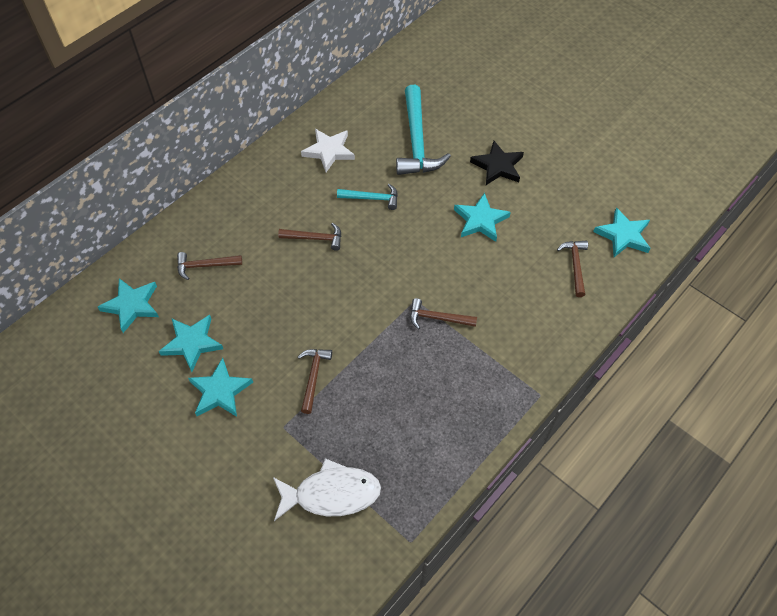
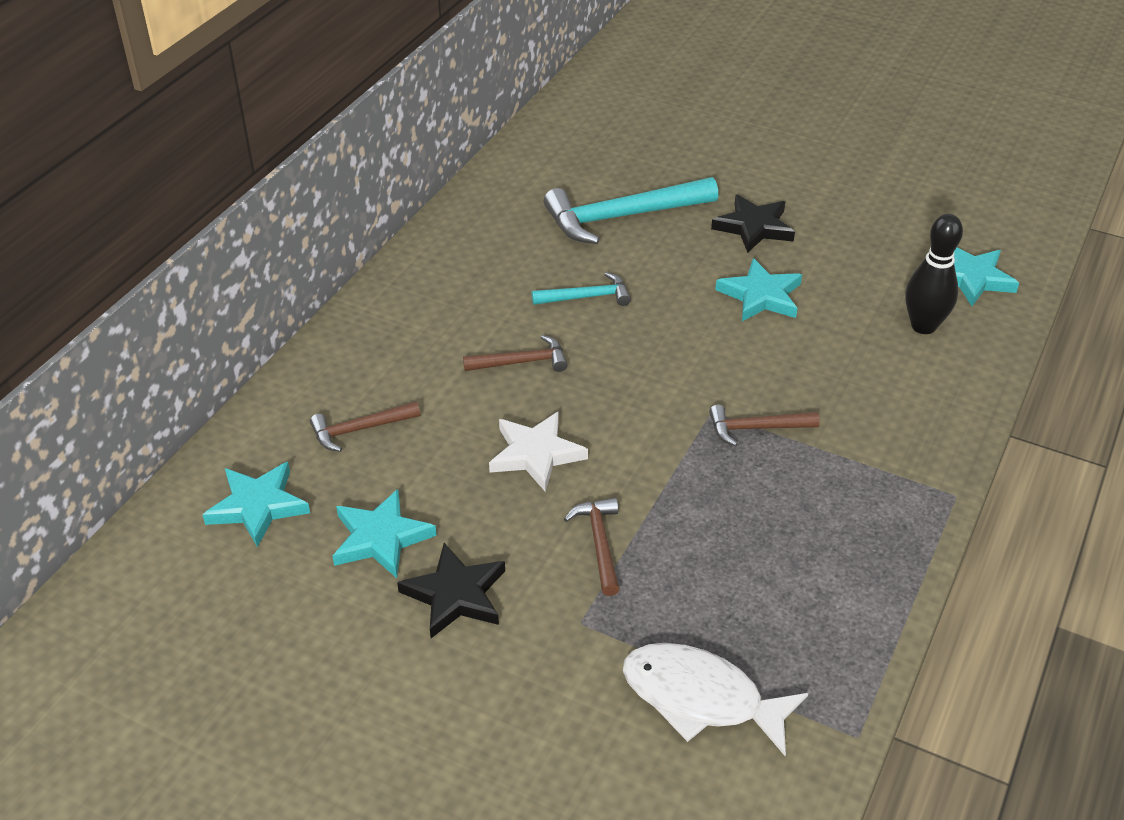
camera: 15 degrees left, 15 degrees down
(220, 391) = (455, 595): turquoise star -> black star
(329, 151) = (494, 250): white star -> white star (536, 454)
(331, 494) = (701, 698): white fish -> white fish turned 135 degrees counterclockwise
(417, 141) = (622, 217): turquoise hammer -> turquoise hammer turned 90 degrees clockwise
(575, 266) = (923, 326): brown hammer -> black bowling pin

